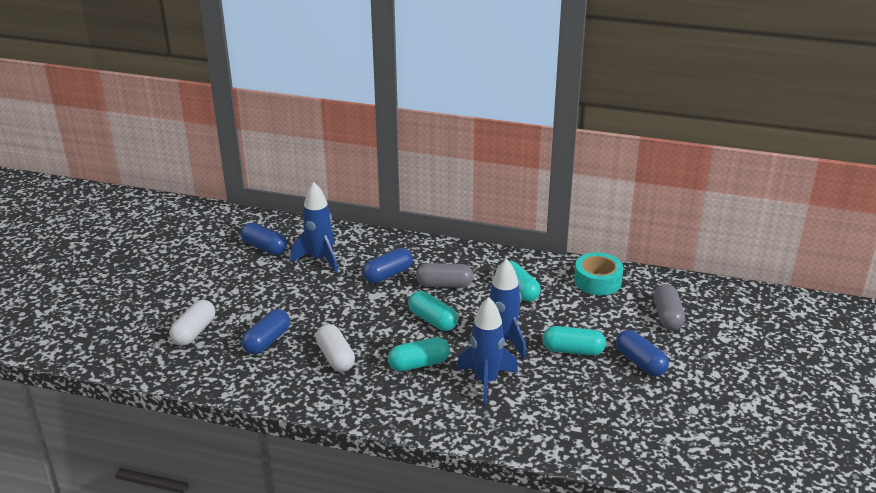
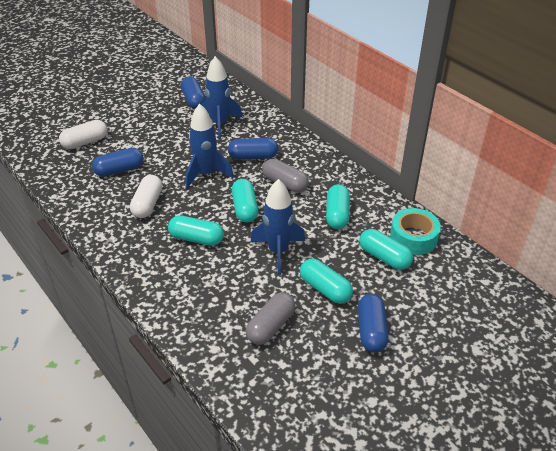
camera: 35 degrees right, 10 degrees up
(486, 381) = (228, 279): blue rocket -> blue rocket (206, 174)
(591, 306) = (384, 257): none -> turquoise capsule
(667, 316) = (443, 300): grey capsule -> grey capsule (271, 326)

